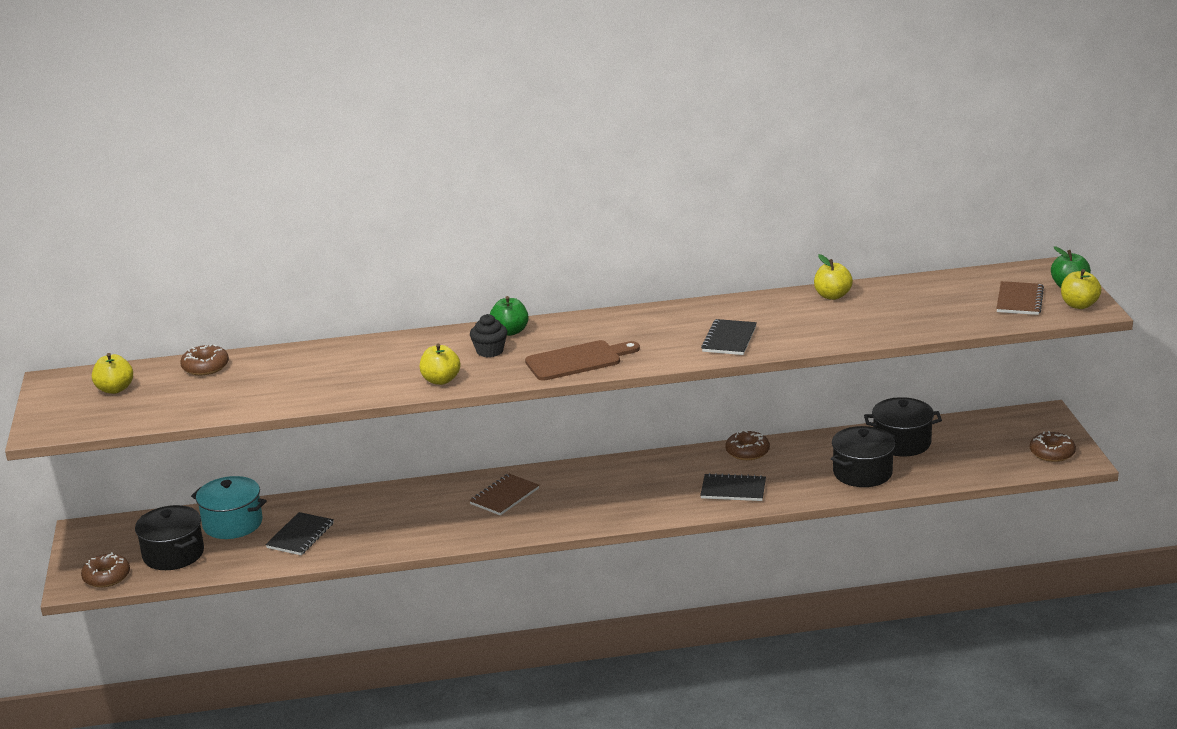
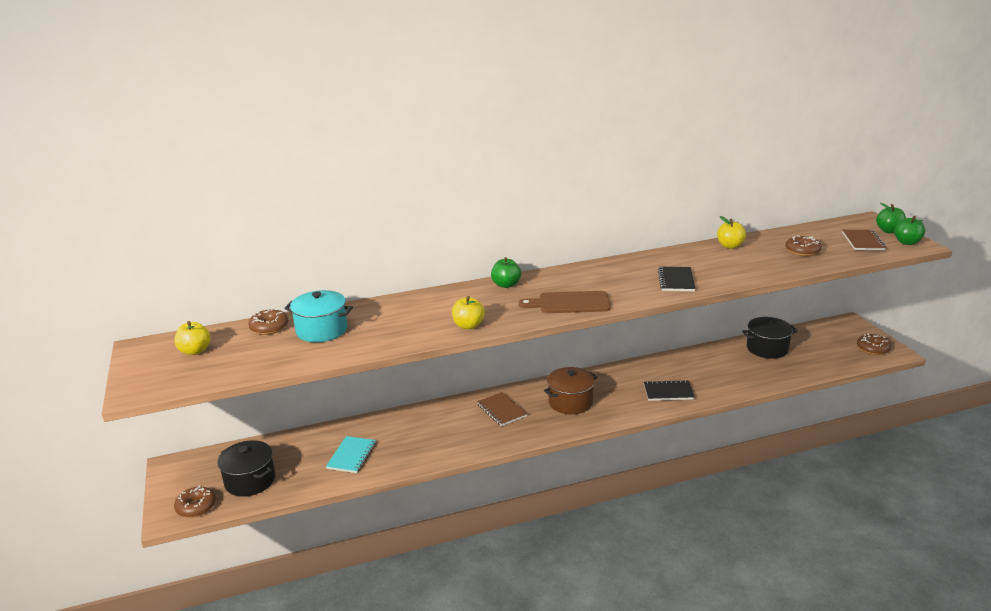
camera: 10 degrees left, 0 degrees up
(232, 524) = (294, 450): turquoise pot -> turquoise pot (322, 330)
(300, 536) = (351, 456): black notebook -> turquoise notebook
(490, 351) = (497, 300): black cupcake -> none
(504, 496) = (501, 410): brown notebook -> brown notebook turned 60 degrees counterclockwise
(578, 360) = (570, 303): brown cutting board -> brown cutting board turned 150 degrees counterclockwise
(598, 493) = (570, 402): none -> brown pot
(747, 452) = (664, 362): brown donut -> brown donut (802, 251)
(862, 473) = (753, 372): black pot -> none
(1079, 305) = (907, 242): yellow apple -> green apple

